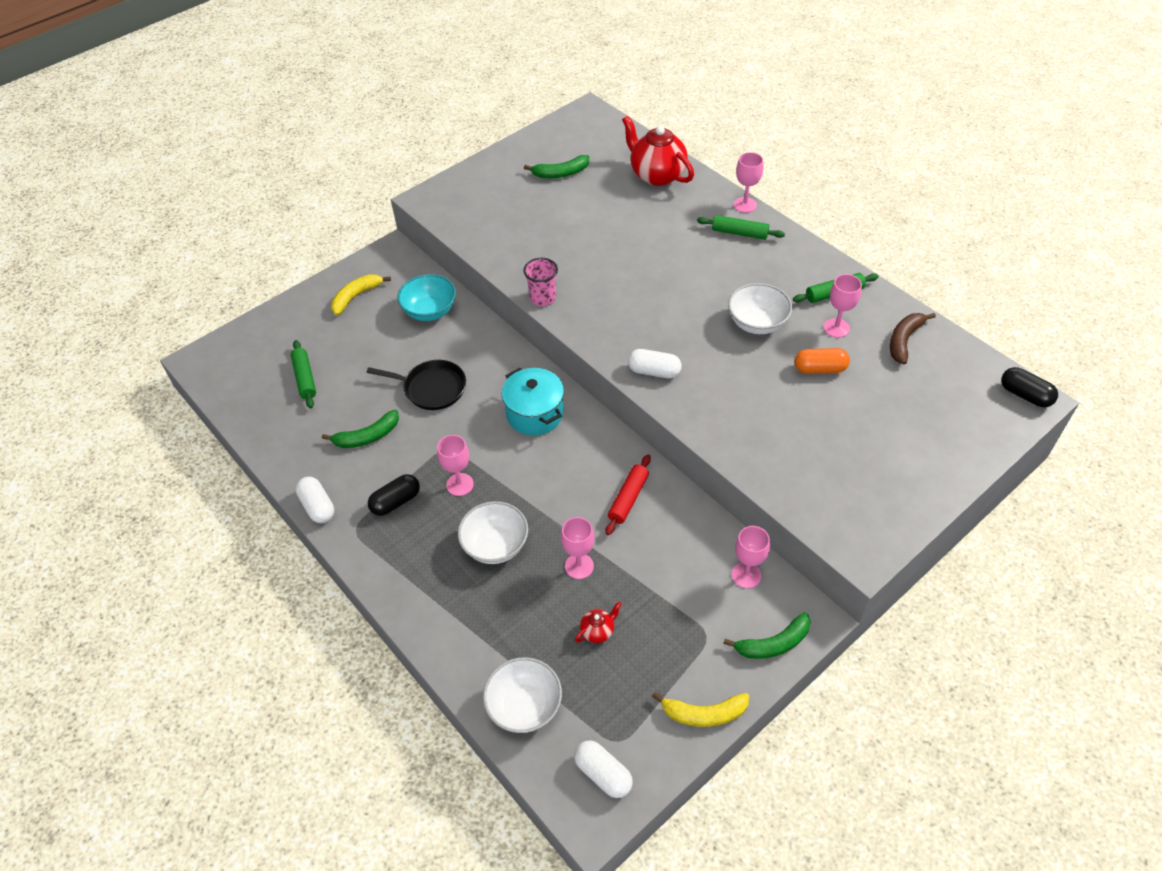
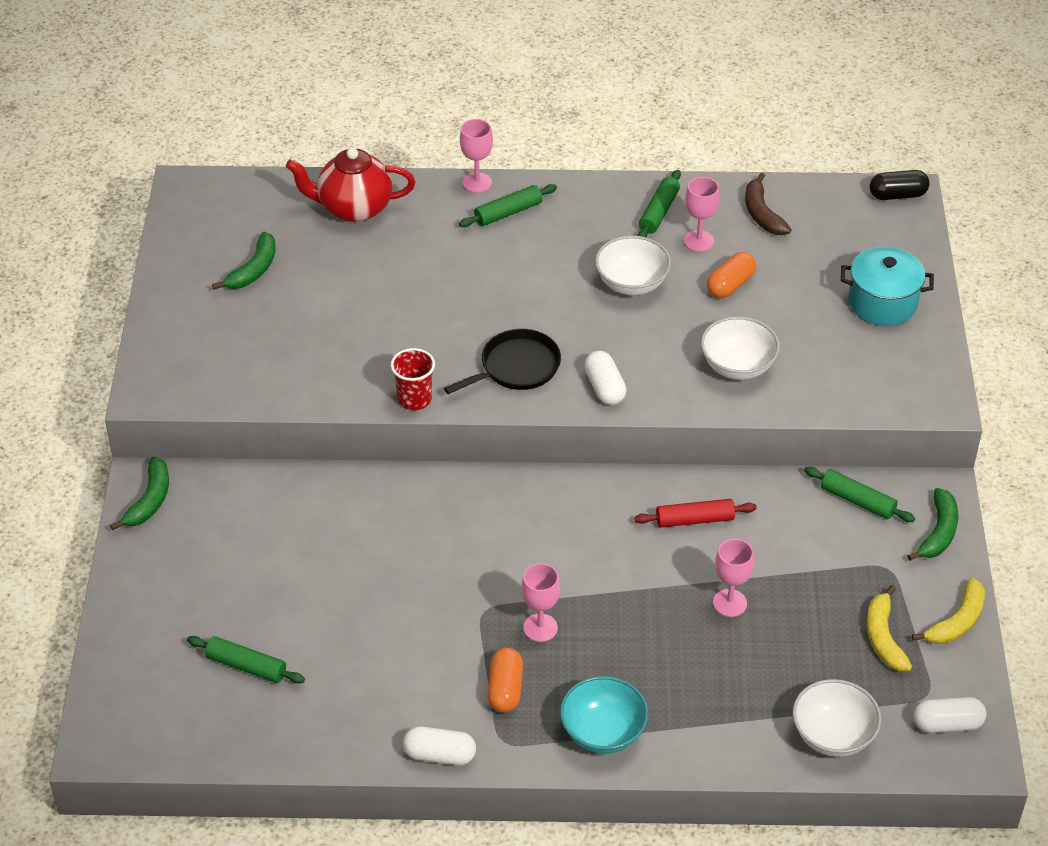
camera: 50 degrees left, 5 degrees down
(356, 296) = (176, 553): yellow banana -> yellow banana (883, 637)
(367, 436) = (393, 662): green banana -> green banana (150, 500)
(396, 502) = (505, 689): black capsule -> orange capsule
(430, 311) = (278, 507): turquoise bowl -> turquoise bowl (603, 732)
(431, 388) = (389, 572): black pan -> black pan (516, 367)
(495, 545) = (642, 647): white bowl -> white bowl (737, 366)
(535, 414) = (518, 517): turquoise pot -> turquoise pot (882, 303)
(543, 298) = (414, 399): pink cup -> red cup
(598, 631) = (810, 636): red teapot -> none
(628, 498) = (694, 520): red rolling pin -> red rolling pin turned 75 degrees counterclockwise
(654, 371) = (604, 388): white capsule -> white capsule turned 75 degrees counterclockwise
(746, 575) = (857, 501): pink goblet -> green rolling pin

